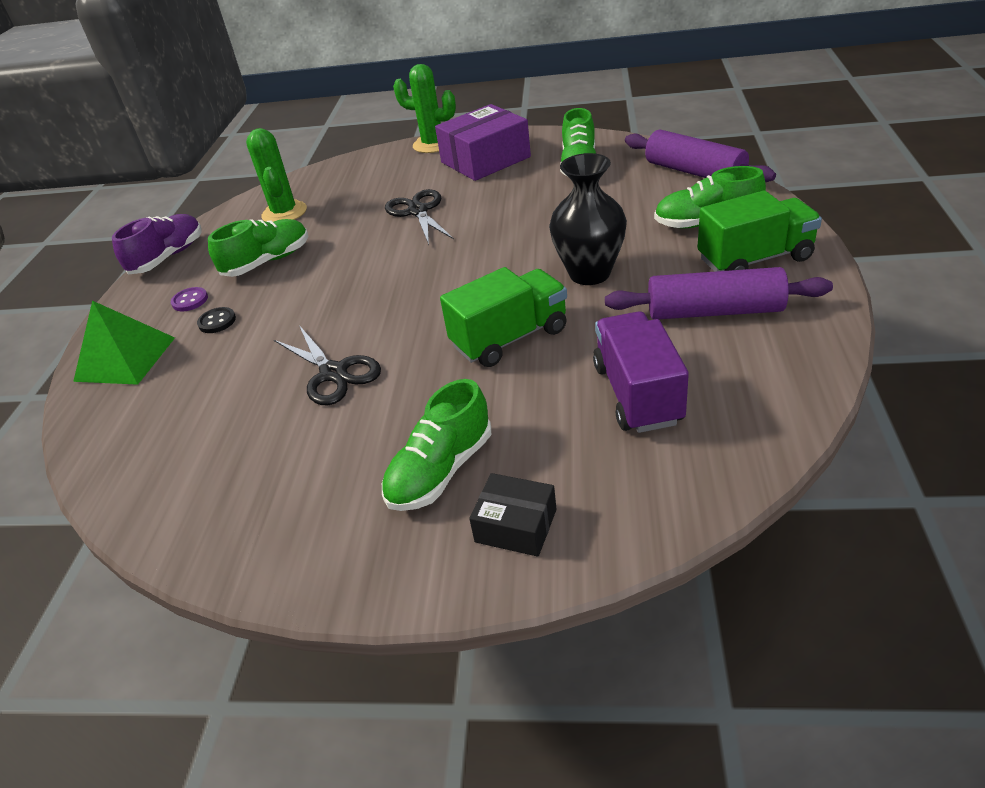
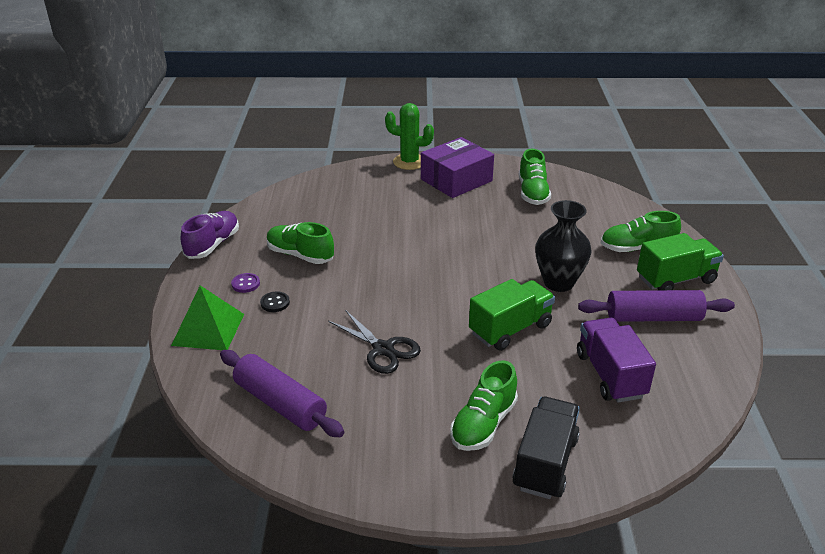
camera: 10 degrees left, 5 degrees down
(267, 262) = (300, 255): green shoe -> green shoe turned 105 degrees counterclockwise
(284, 213) = (301, 213): green cactus -> none
(418, 211) = (413, 221): black scissors -> none
(516, 526) = (545, 463): black box -> black truck
(694, 172) = (621, 206): purple rolling pin -> purple rolling pin (280, 403)

